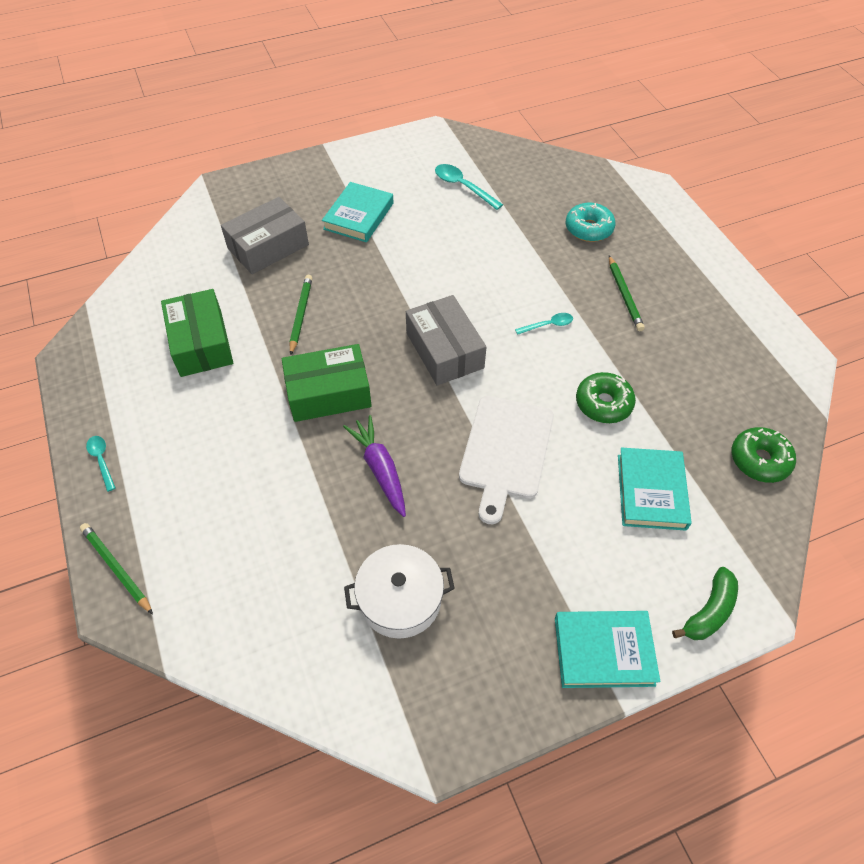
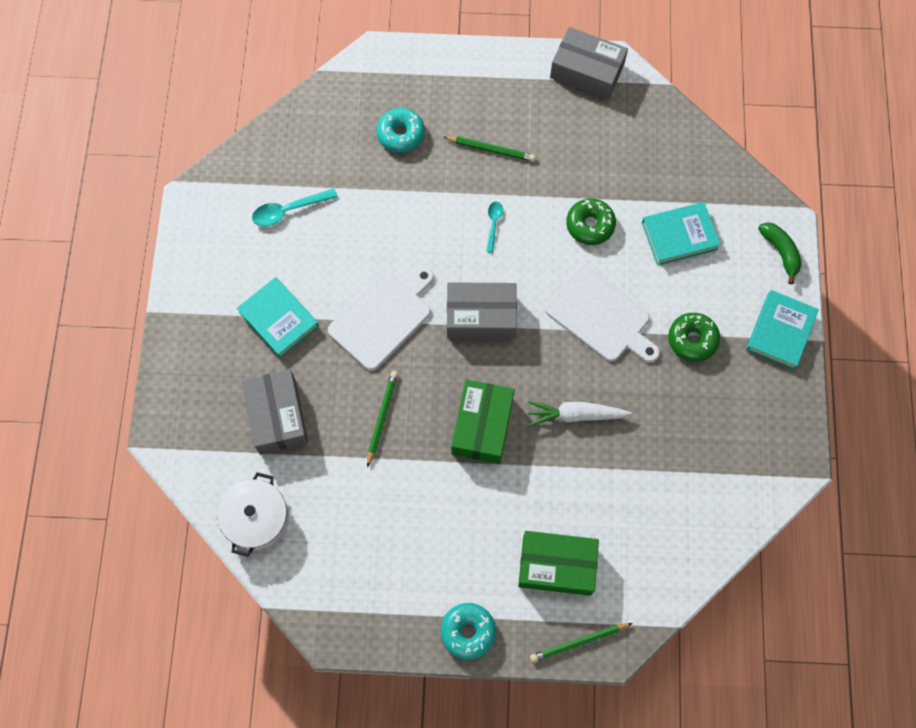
camera: 65 degrees left, 15 degrees up
(102, 460) = (468, 632): turquoise spoon -> turquoise donut
(201, 343) = (374, 514): green box -> green box (556, 566)
(301, 315) = (382, 417): green pencil -> green pencil turned 75 degrees clockwise
(380, 469) = (576, 415): purple carrot -> white carrot
(400, 280) = (383, 317): none -> white cutting board
(400, 599) = (690, 445): white pot -> white pot (256, 518)
(651, 491) = (679, 236): turquoise book -> turquoise book turned 45 degrees counterclockwise
(759, 460) = (686, 150): green donut -> green donut (692, 340)
(773, 338) = (587, 71): none -> grey box

